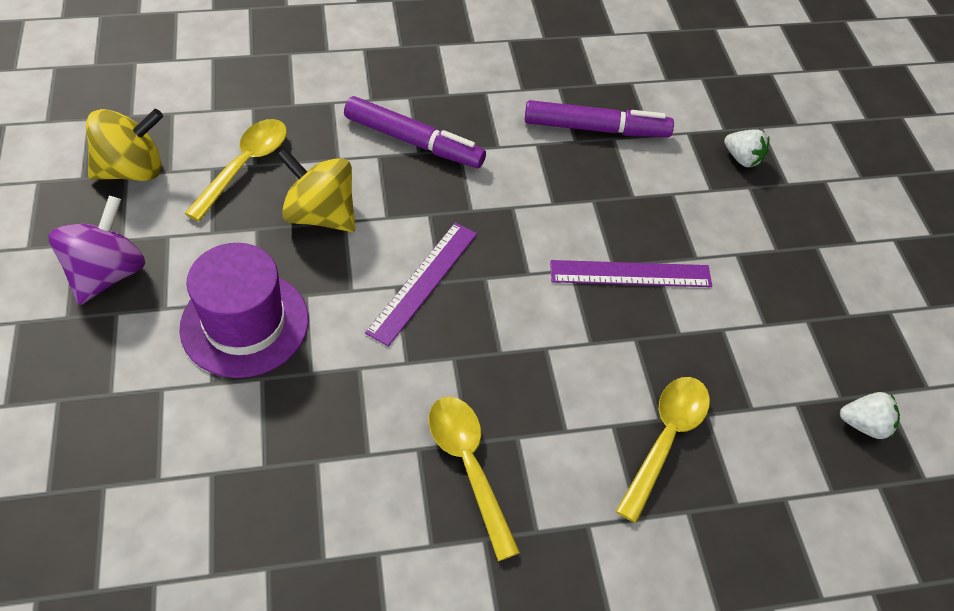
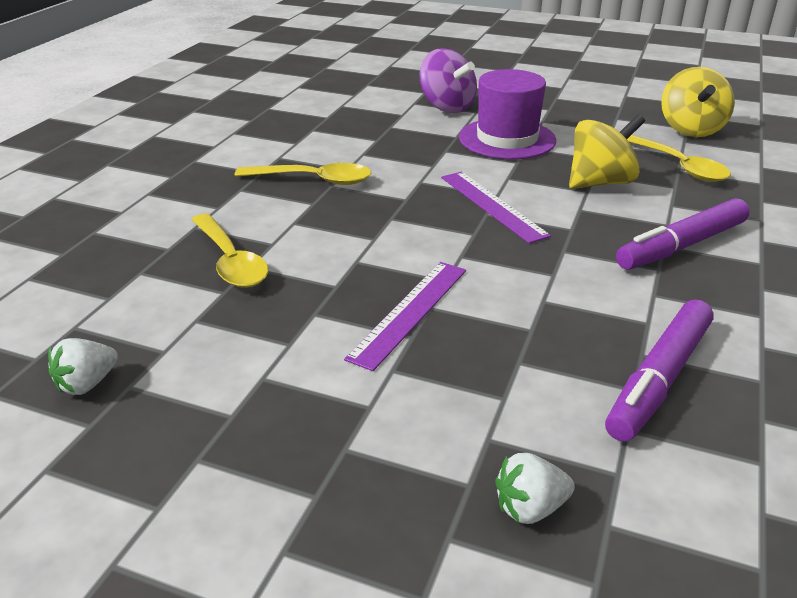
camera: 125 degrees right, 20 degrees down
(107, 273) = (585, 110): purple spinning top -> purple spinning top (447, 107)

